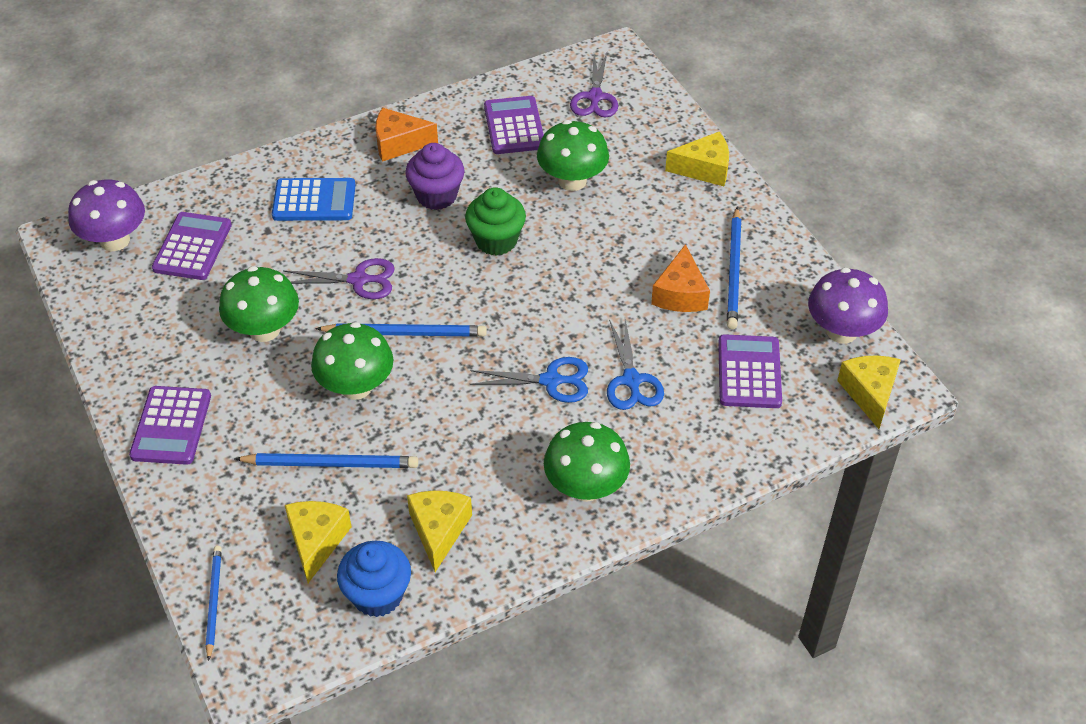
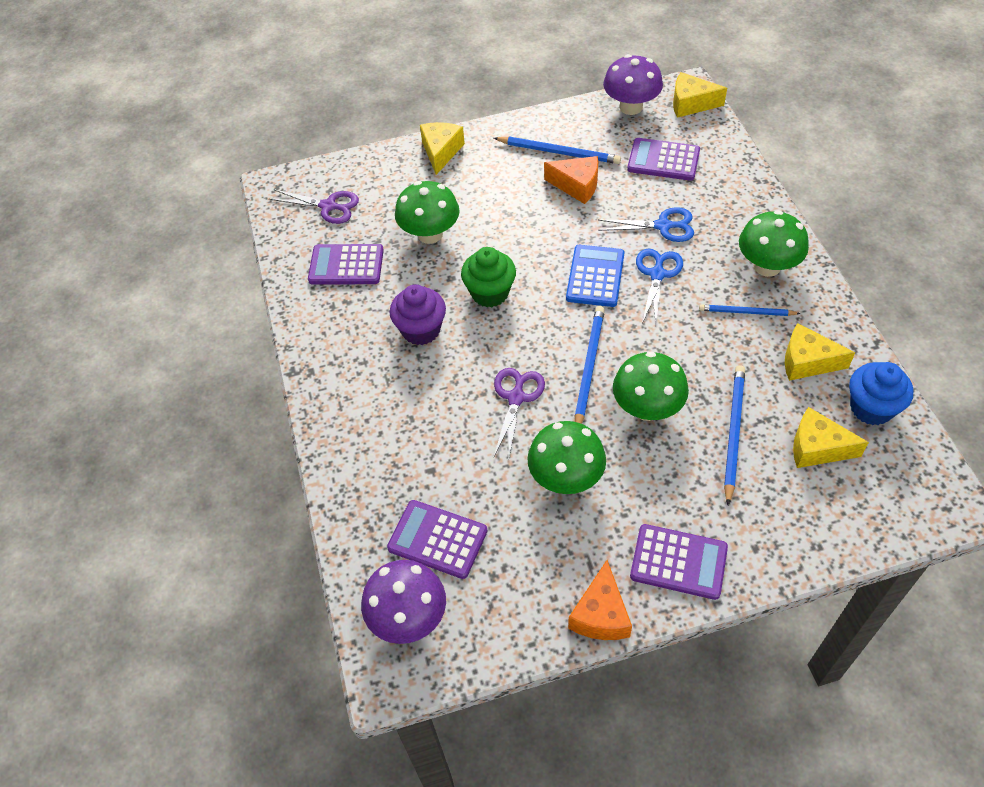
camera: 75 degrees left, 5 degrees up
(214, 601) = (881, 529): blue pencil -> blue pencil (746, 312)
(314, 201) = (399, 428): blue calculator -> blue calculator (595, 276)
(399, 143) = (340, 353): orange cheese -> orange cheese (600, 614)

